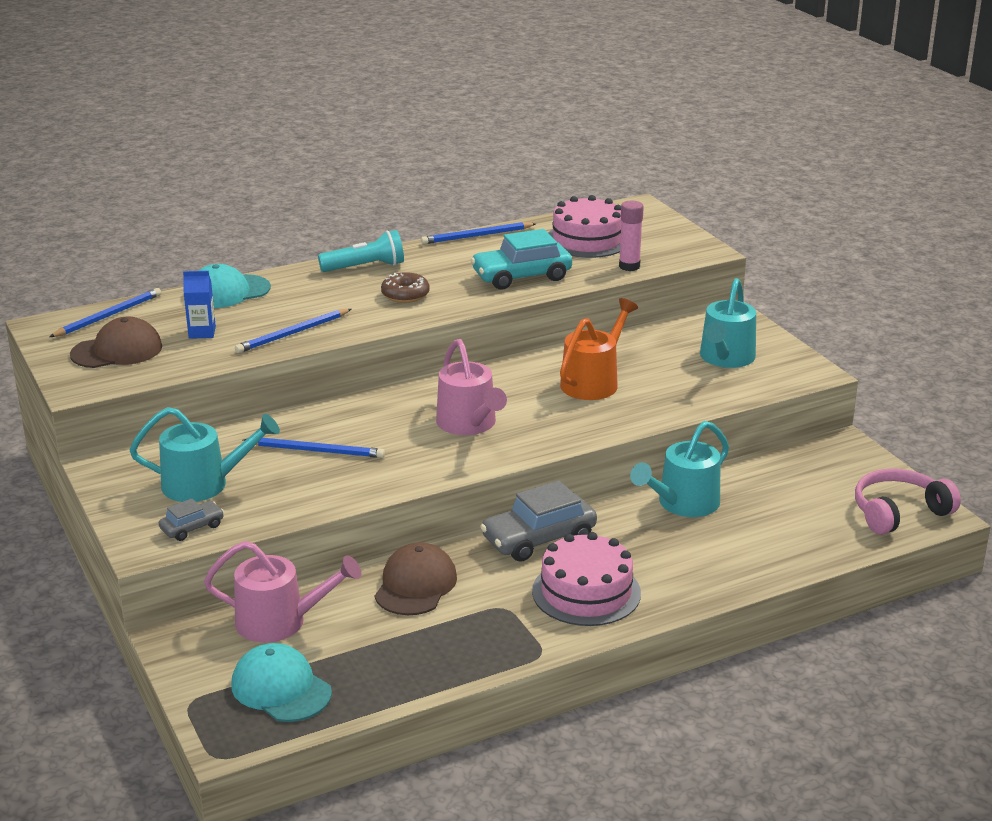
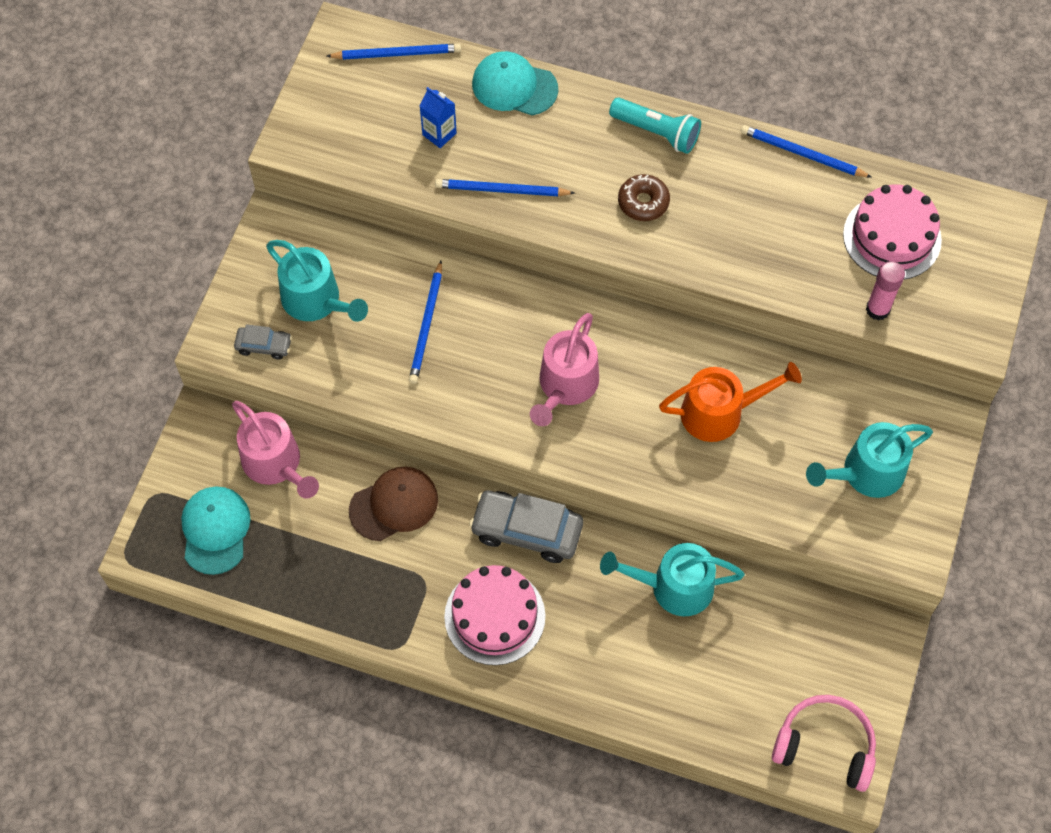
camera: 45 degrees right, 35 degrees up
(117, 351) = (358, 111): brown cap -> none
(316, 451) = (426, 325): blue pencil -> blue pencil turned 45 degrees clockwise
(521, 276) = (767, 250): turquoise car -> none

